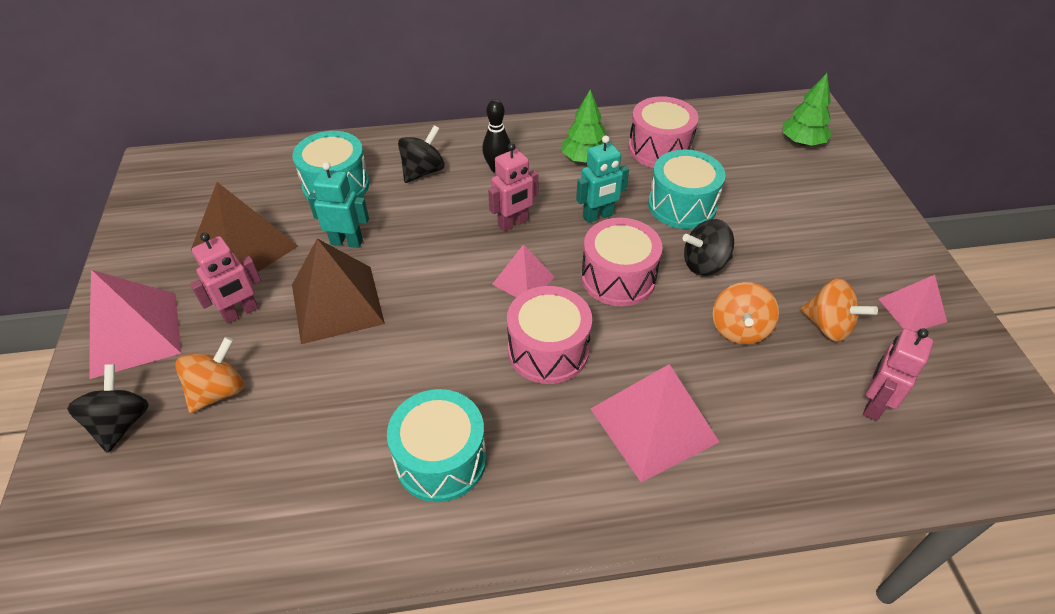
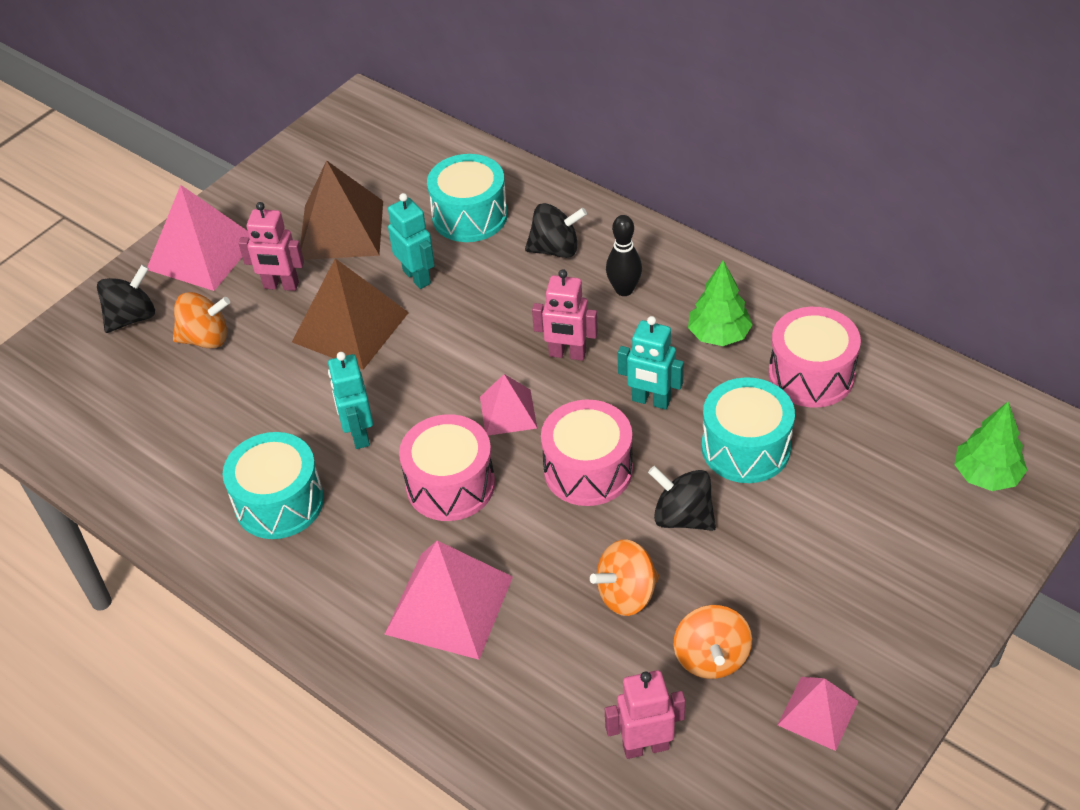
camera: 50 degrees right, 0 degrees up
(439, 367) = (359, 434): none -> turquoise robot

